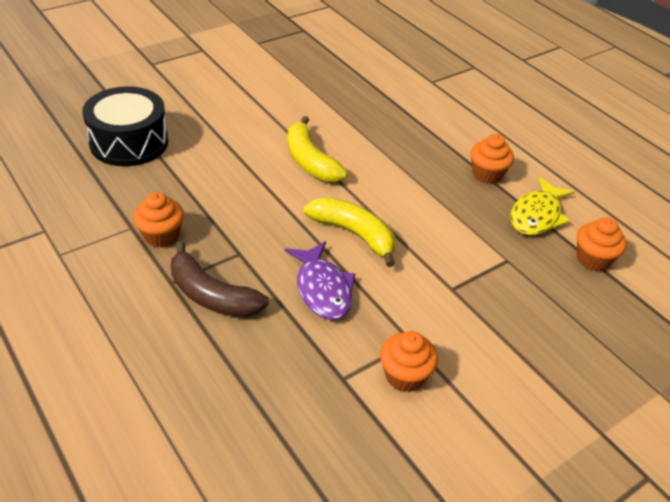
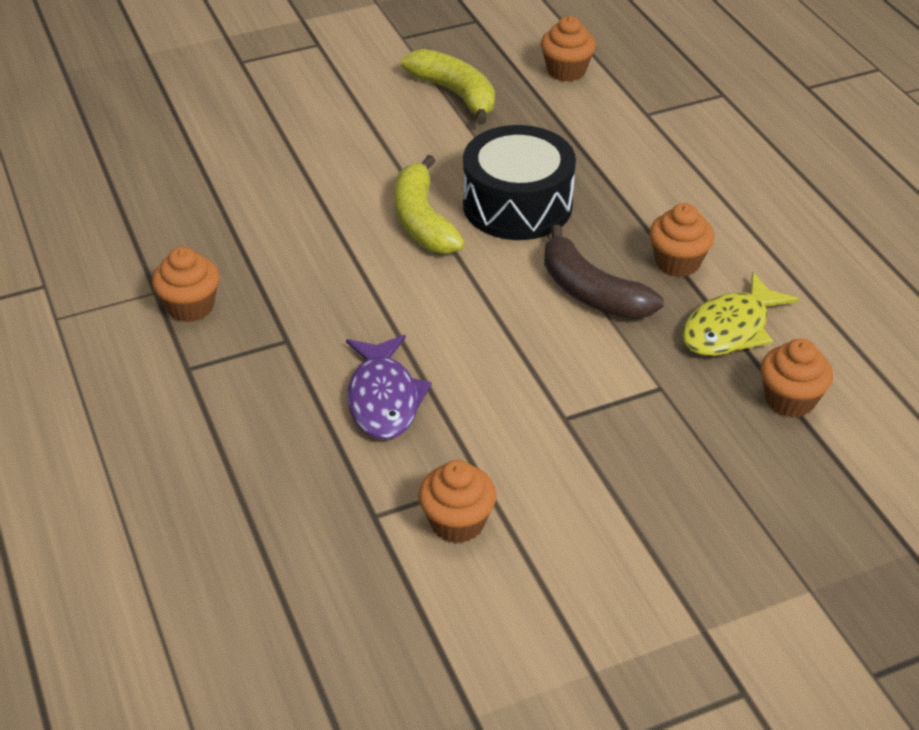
camera: 15 degrees right, 0 degrees up
(129, 142) = (180, 174): black drum -> black drum (517, 205)
(211, 295) = (234, 391): brown banana -> brown banana (591, 292)
(354, 234) = (451, 329): yellow banana -> yellow banana (455, 94)
(372, 58) = (566, 71): none -> orange cupcake

